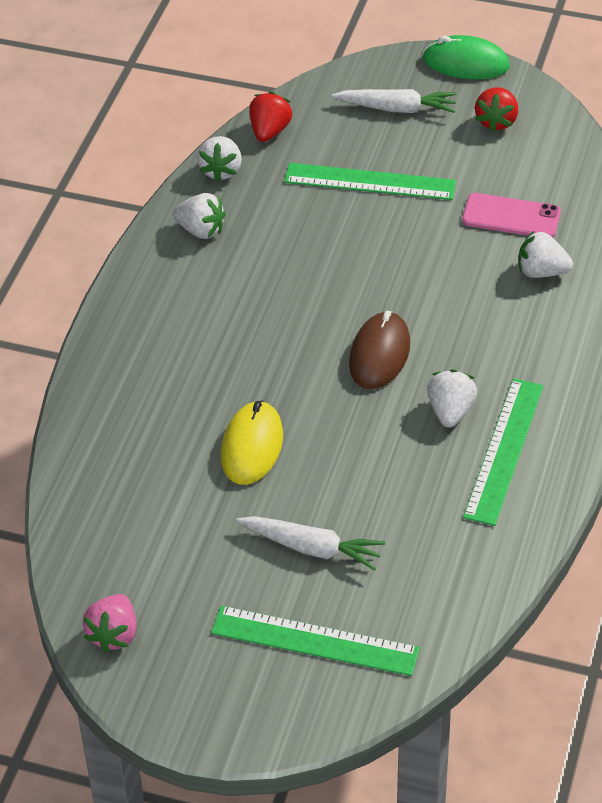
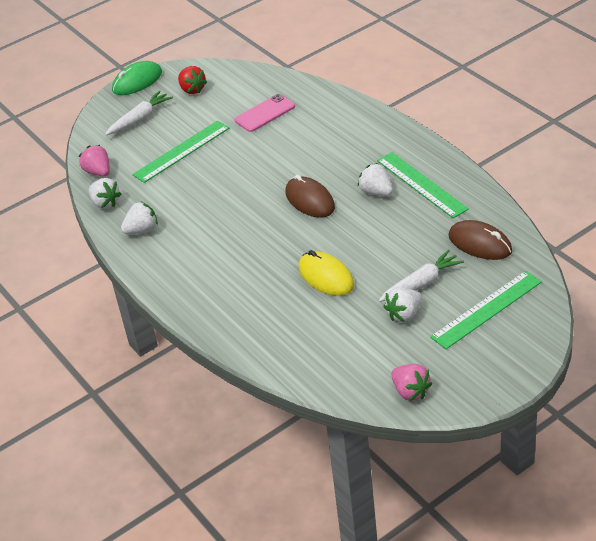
camera: 50 degrees left, 5 degrees down
(269, 131) = (98, 172): red strawberry -> pink strawberry
(436, 572) = (480, 243): none -> brown mouse
(541, 272) = (314, 120): white strawberry -> white strawberry (404, 314)

